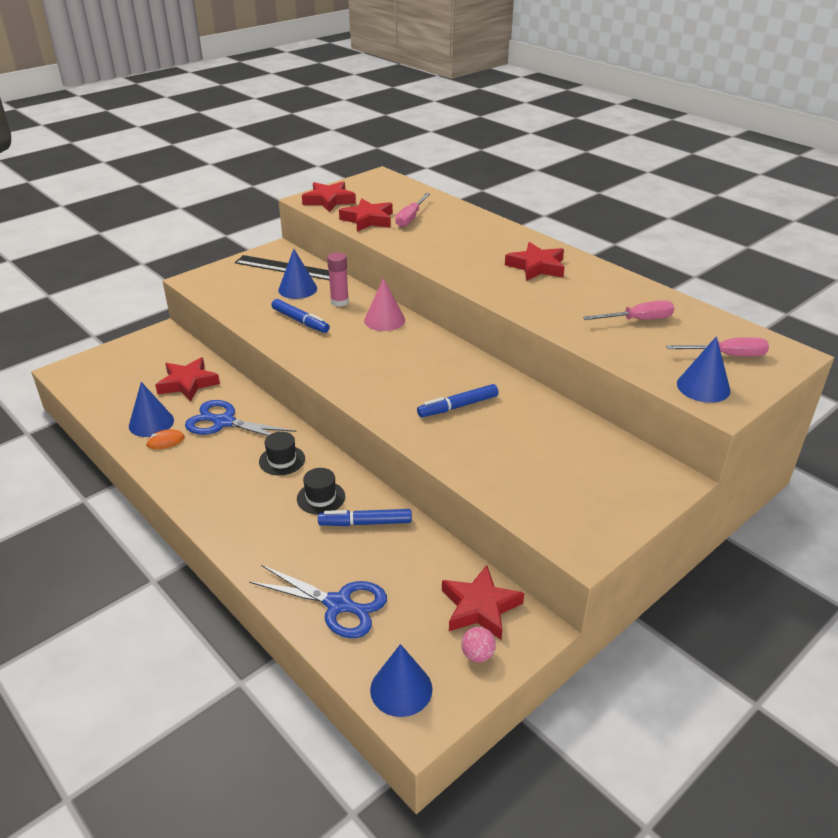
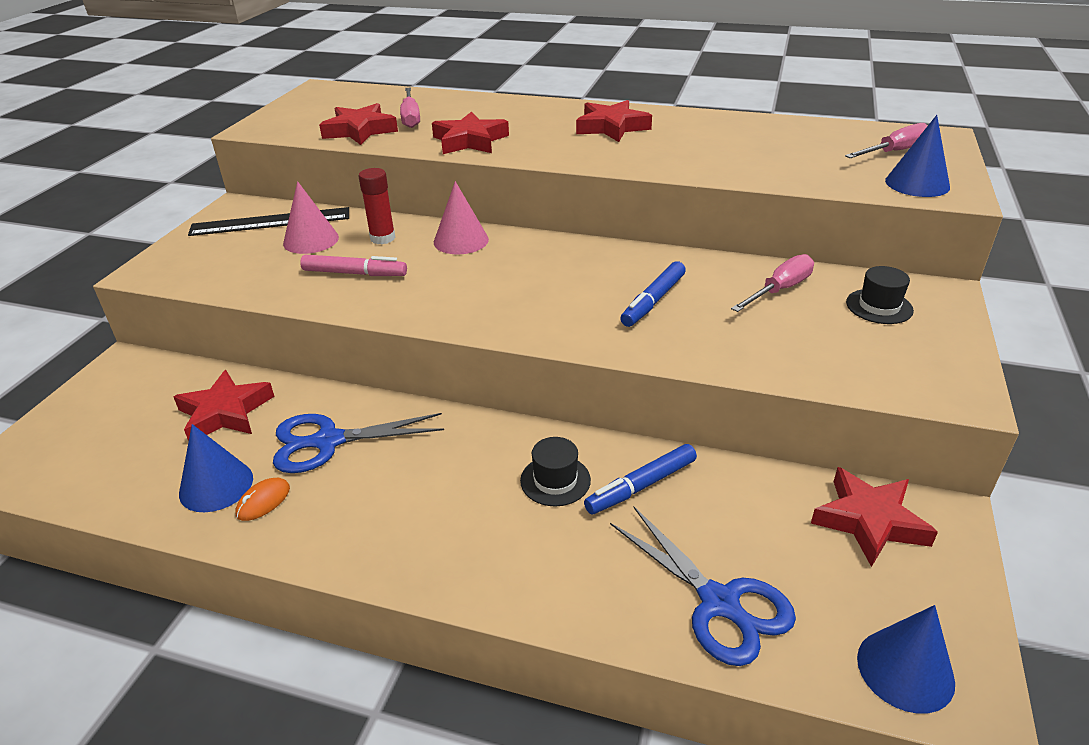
camera: 30 degrees left, 0 degrees up
(282, 460) = (457, 456): black hat -> black hat (879, 306)
(297, 289) = (311, 240): blue cone -> pink cone
(300, 321) = (354, 273): blue marker -> pink marker
(329, 200) = (284, 123): red star -> red star (470, 141)
(339, 302) = (382, 238): pink glue stick -> red glue stick
(339, 605) = (720, 603): blue scissors -> blue scissors turned 60 degrees clockwise
(477, 655) = (930, 577): pink ball -> none
(638, 320) = (775, 146): pink screwdriver -> pink screwdriver (780, 290)

